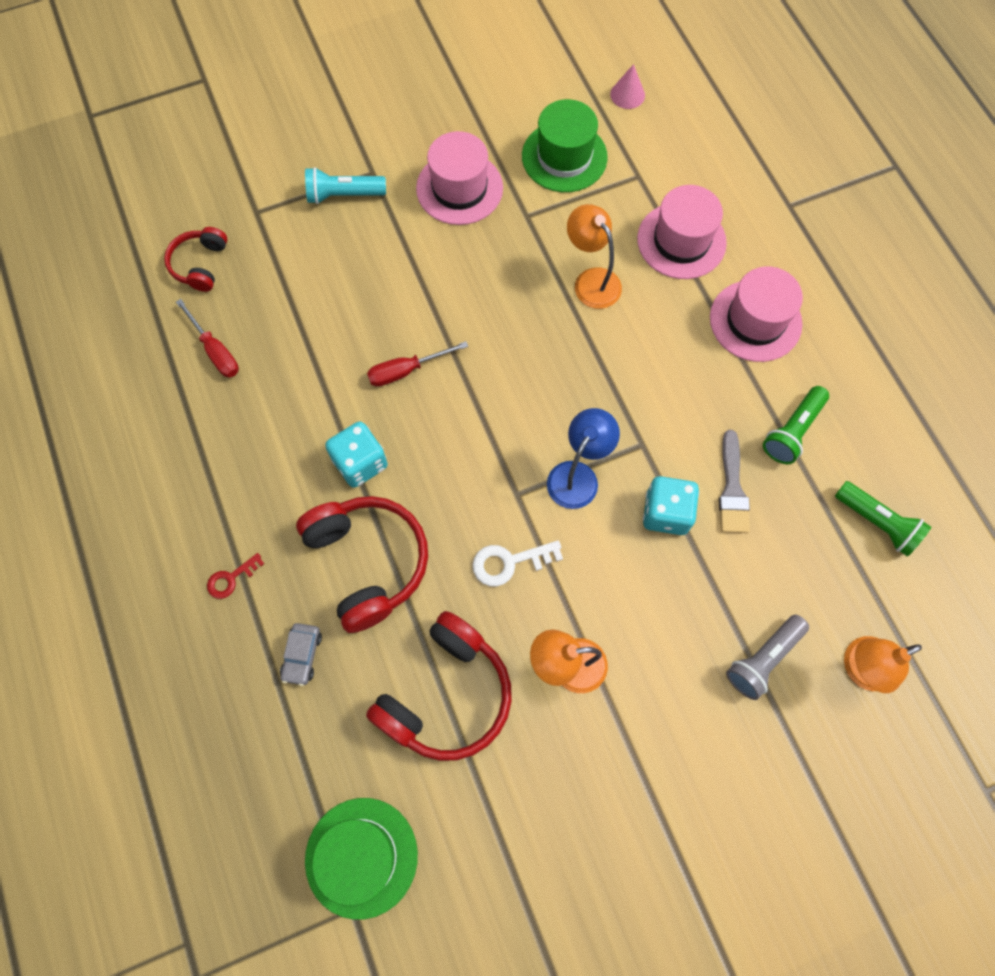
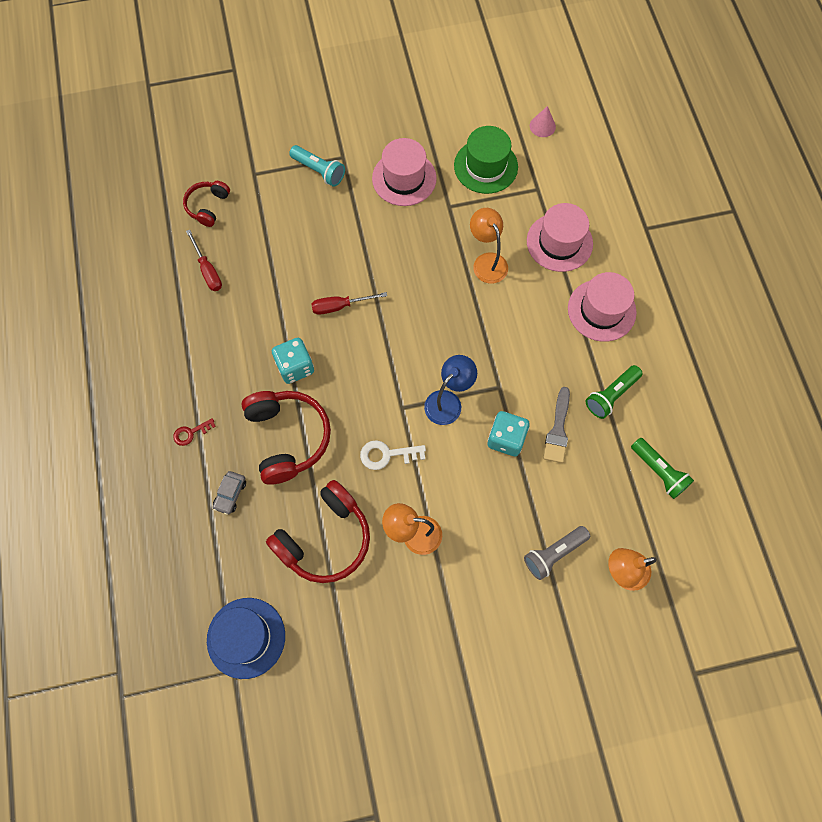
camera: 10 degrees right, 0 degrees up
(343, 195) = (319, 171): turquoise flashlight -> turquoise flashlight turned 150 degrees counterclockwise
(361, 857) = (246, 637): green hat -> blue hat

